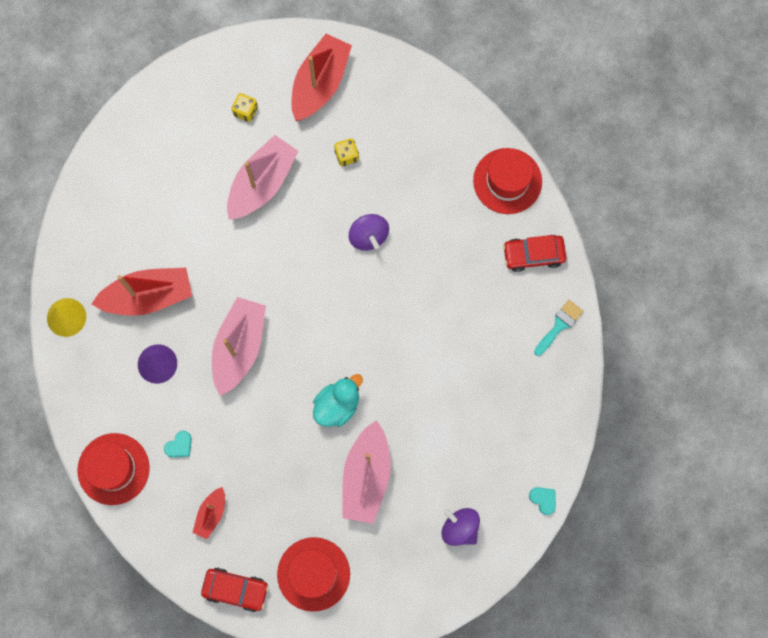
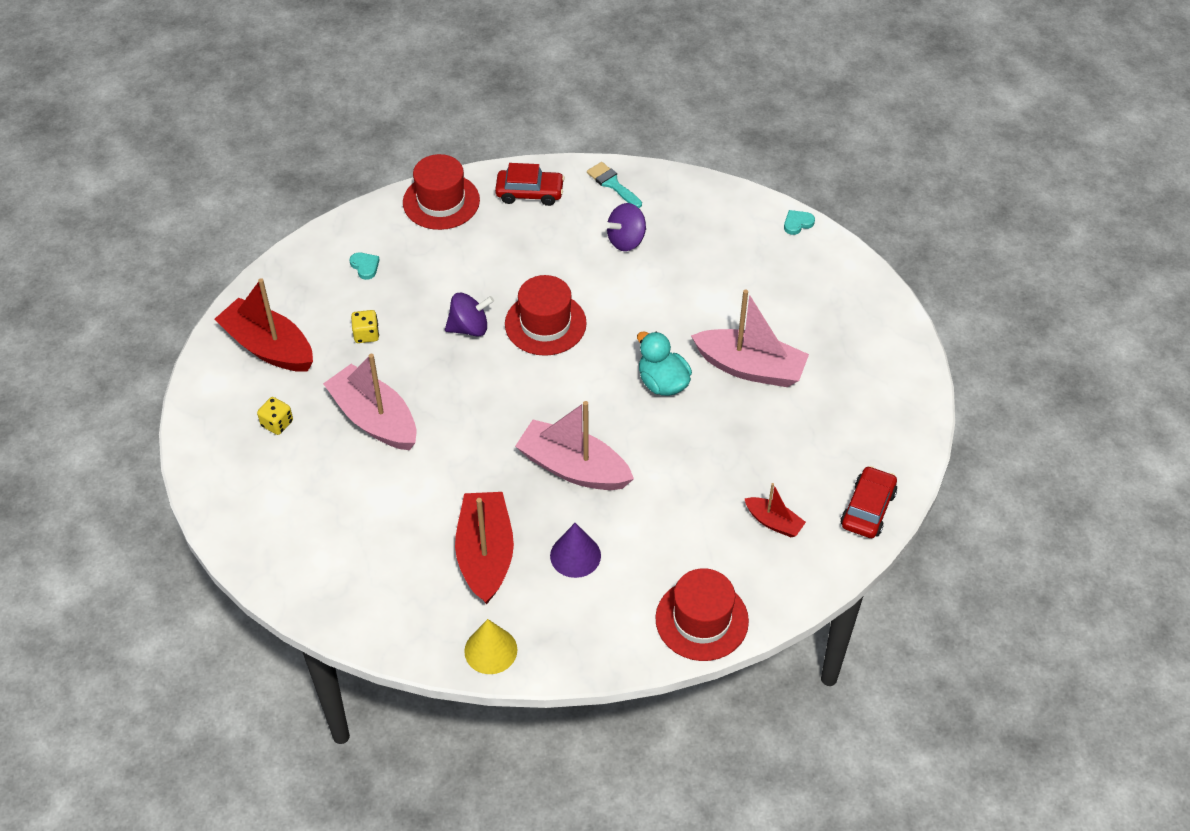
camera: 80 degrees left, 25 degrees down
(179, 445) = (684, 544): turquoise heart -> turquoise heart (365, 266)
(313, 574) = (856, 431): red hat -> red hat (545, 324)
(460, 528) = (819, 295): purple spinning top -> purple spinning top (626, 240)
(533, 255) = (530, 193): red car -> red car turned 90 degrees counterclockwise

